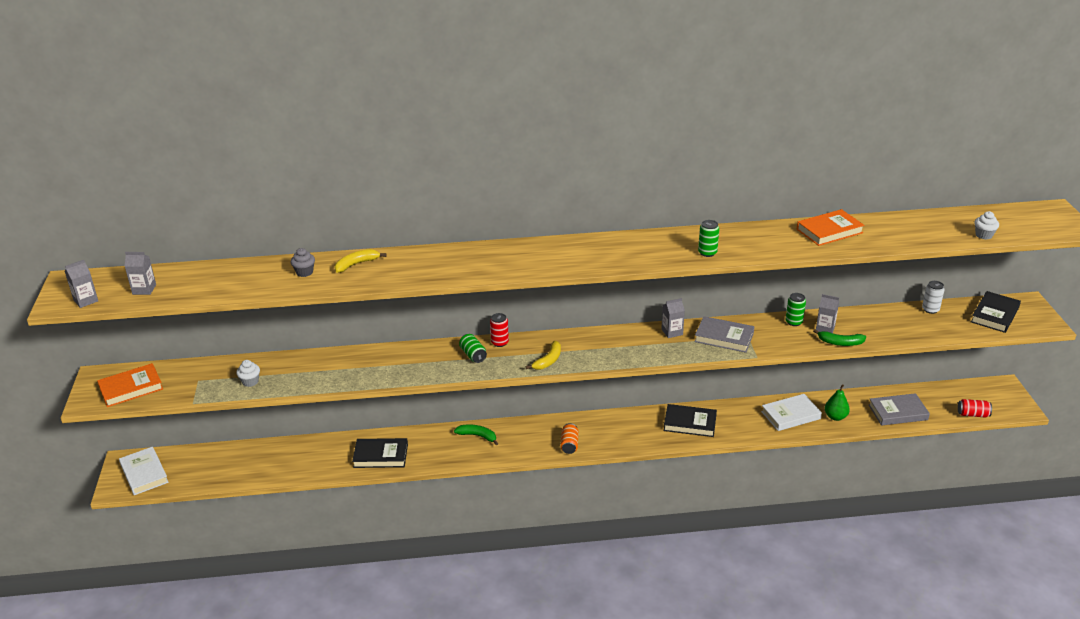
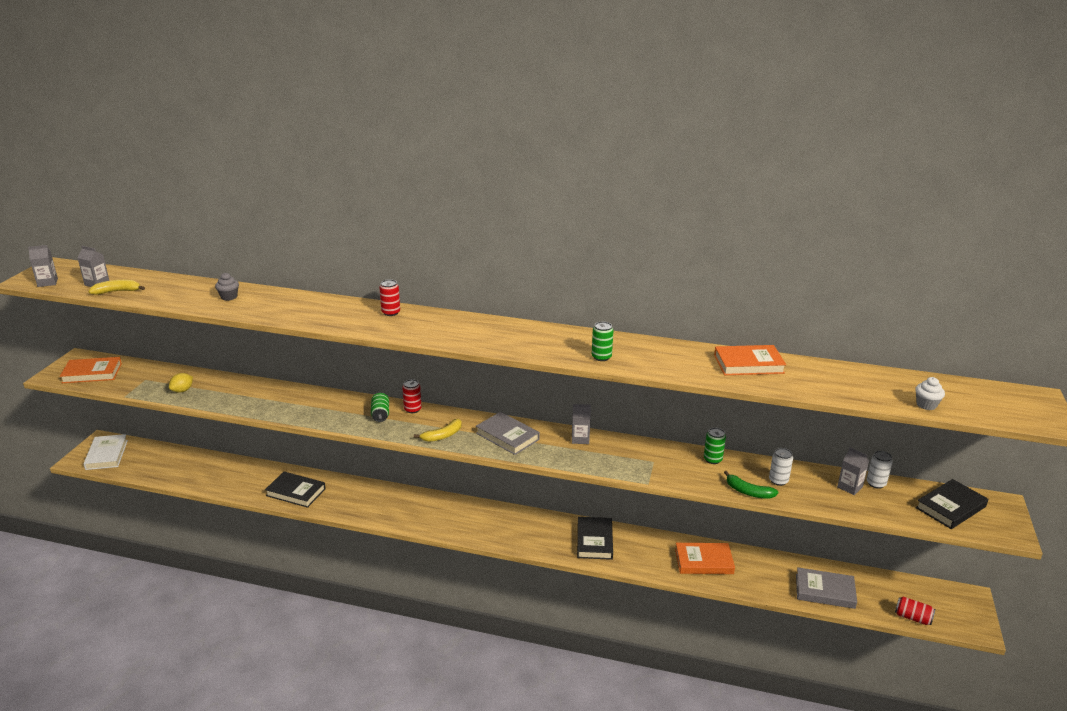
camera: 20 degrees right, 5 degrees down
(250, 382) = (182, 390): white cupcake -> yellow lemon
(356, 264) = (277, 299): yellow banana -> yellow banana (117, 291)
(477, 436) = (390, 498): green banana -> none
(482, 252) = (390, 312): none -> red can
(569, 445) = (465, 529): orange can -> none
(690, 423) = (594, 541): black book -> black book turned 60 degrees clockwise
(724, 337) = (628, 456): grey book -> grey book (507, 436)
(790, 415) = (704, 561): white book -> orange book
(825, 328) = (742, 473): grey carton -> grey carton (849, 487)
(835, 417) = (751, 576): green pear -> none
(856, 327) = (778, 480): none -> white can

